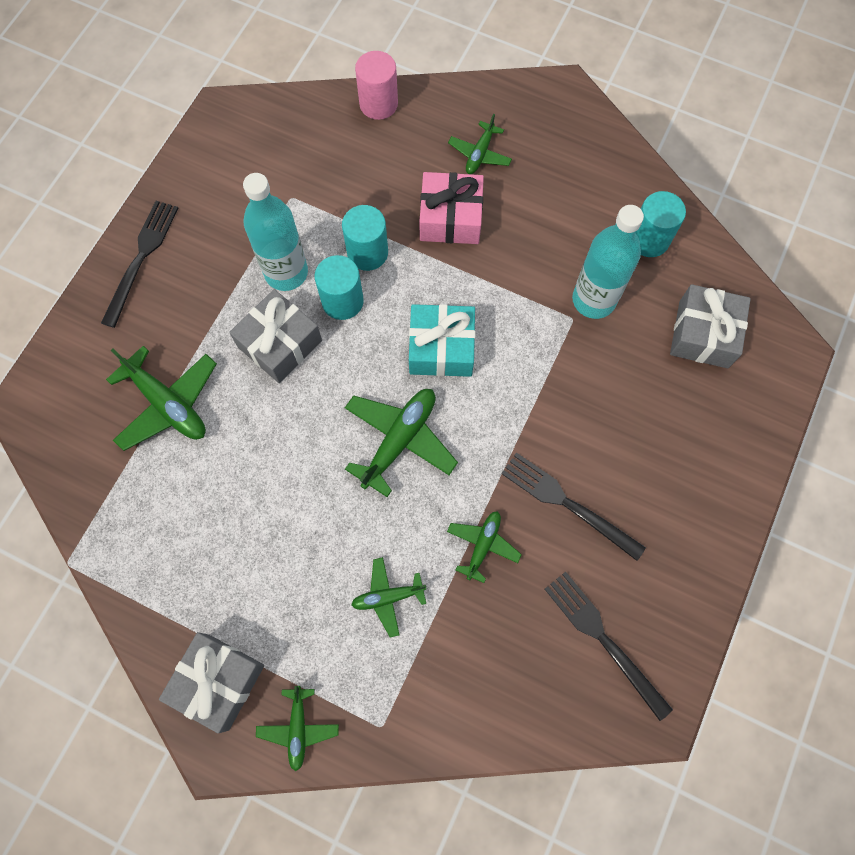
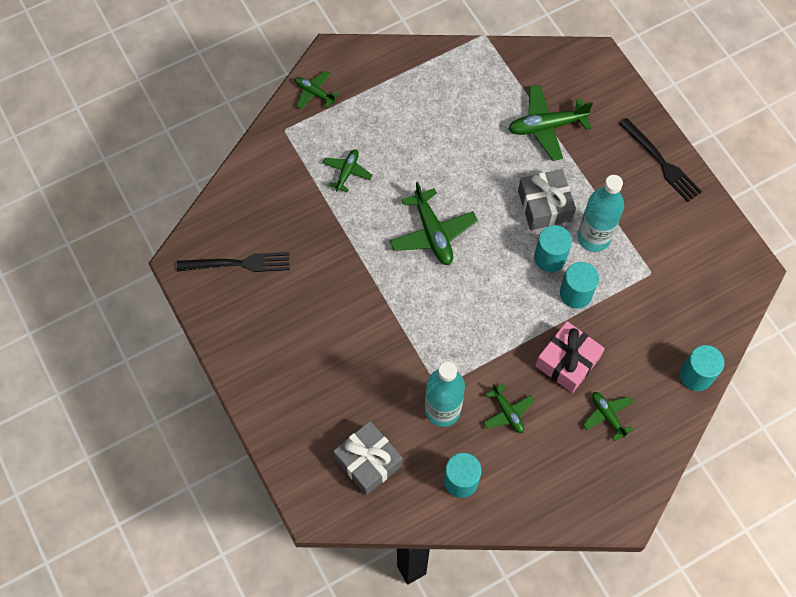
camera: 125 degrees right, 5 degrees down
(218, 681) = (366, 70): grey gift -> none
(378, 104) = (696, 375): pink cylinder -> turquoise cylinder
(441, 348) = (475, 294): turquoise gift -> none
(482, 545) = (337, 237): green plane -> green plane (507, 412)
(567, 503) = (325, 298): black fork -> none

